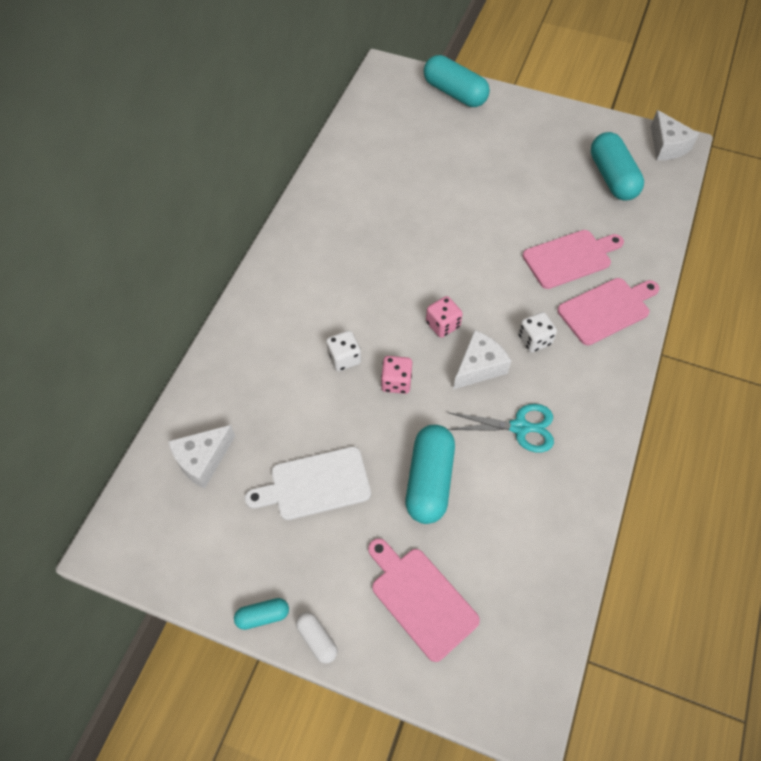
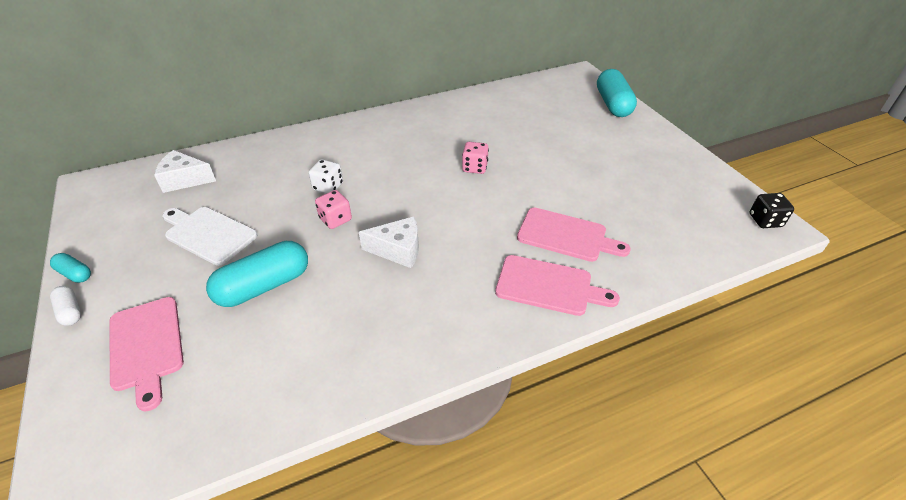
camera: 45 degrees right, 15 degrees down
(317, 639) = (70, 311): white capsule -> white capsule turned 45 degrees counterclockwise
(420, 599) = (146, 346): pink cutting board -> pink cutting board turned 150 degrees clockwise
(442, 325) = (412, 211): pink dice -> pink dice (475, 167)
(520, 427) = (367, 306): turquoise scissors -> none
(534, 340) = (461, 263): white dice -> none
(612, 177) = (678, 211): turquoise capsule -> none
(667, 146) = (765, 221): white cheese -> black dice

